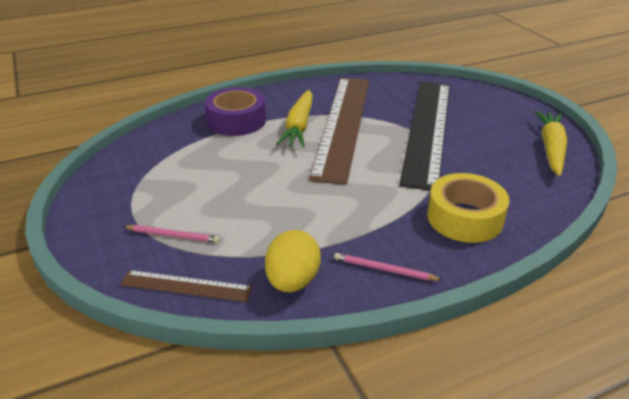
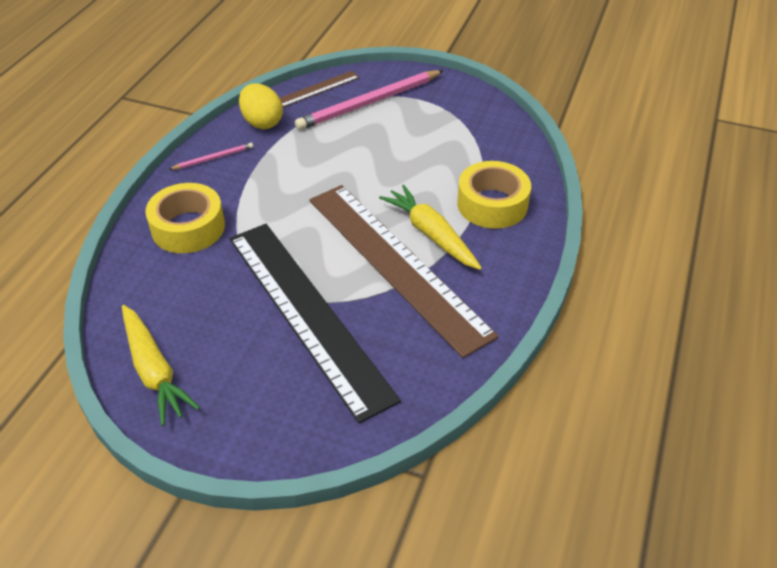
camera: 135 degrees right, 10 degrees up
(173, 235) = (369, 103): pink pencil -> pink pencil, size x2.14
(236, 120) = (492, 204): purple tape -> yellow tape

